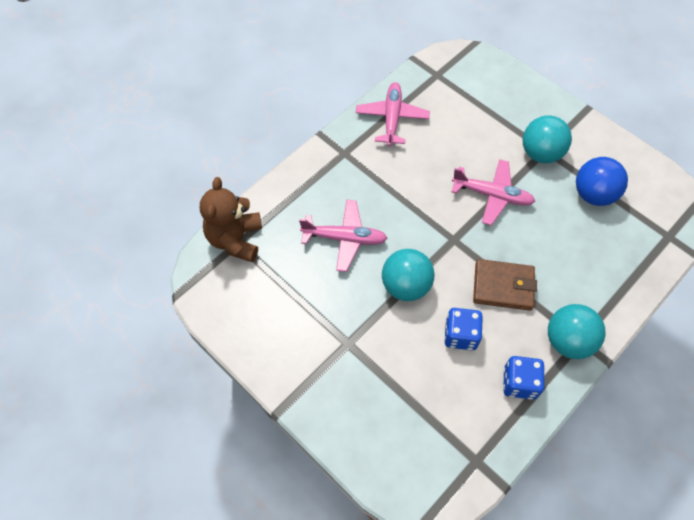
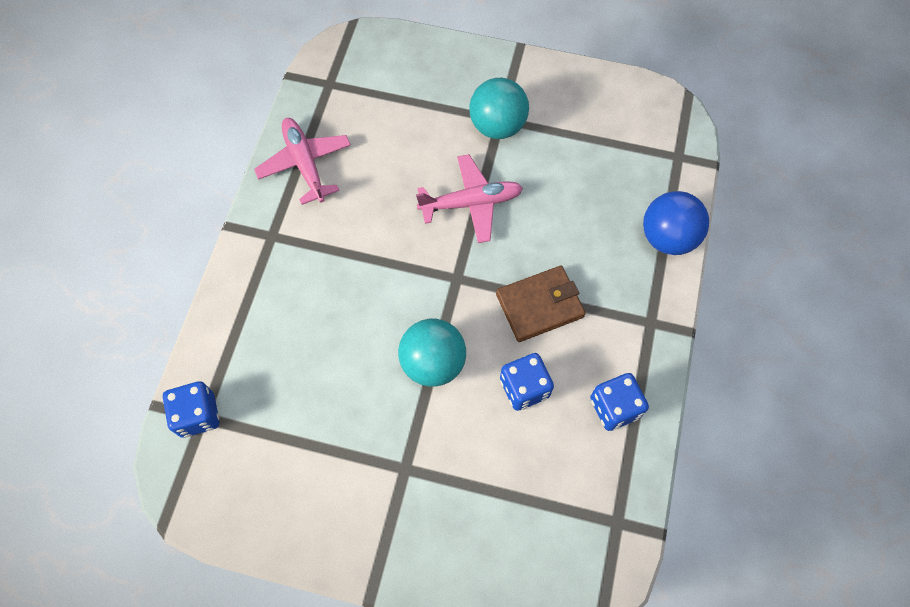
camera: 30 degrees left, 5 degrees up
(235, 239) = (198, 415): brown teddy bear -> blue dice
(345, 238) = (331, 343): pink plane -> none
(568, 341) = (639, 331): turquoise ball -> none
(593, 194) = (578, 147): blue ball -> blue ball (667, 237)

